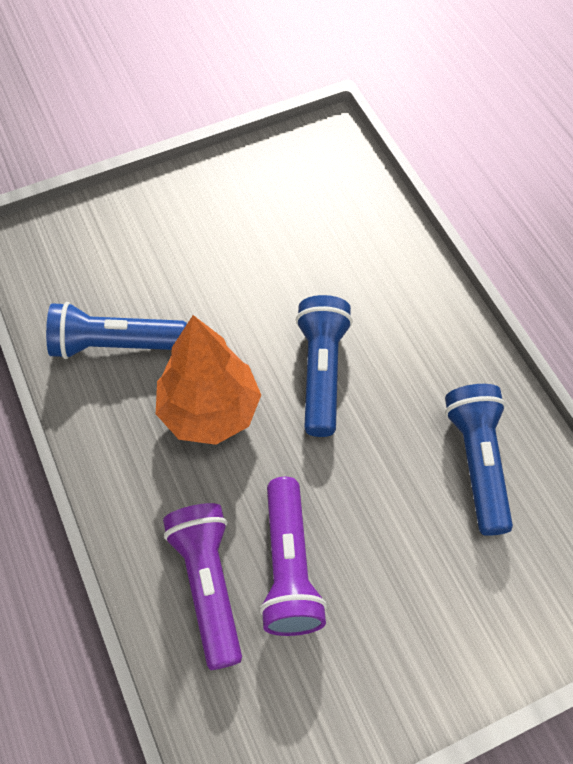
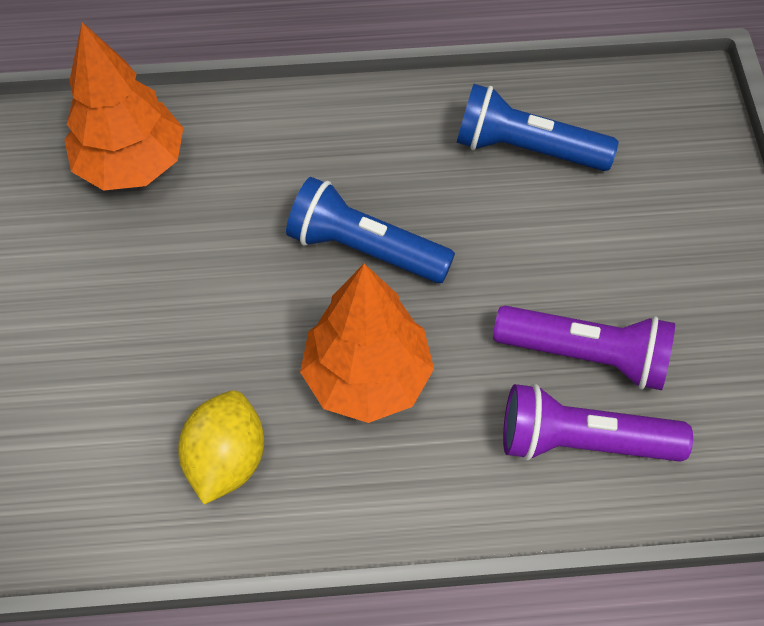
camera: 70 degrees left, 0 degrees up
(115, 344) = (226, 459): blue flashlight -> yellow lemon
(328, 199) = (132, 164): none -> orange tree

